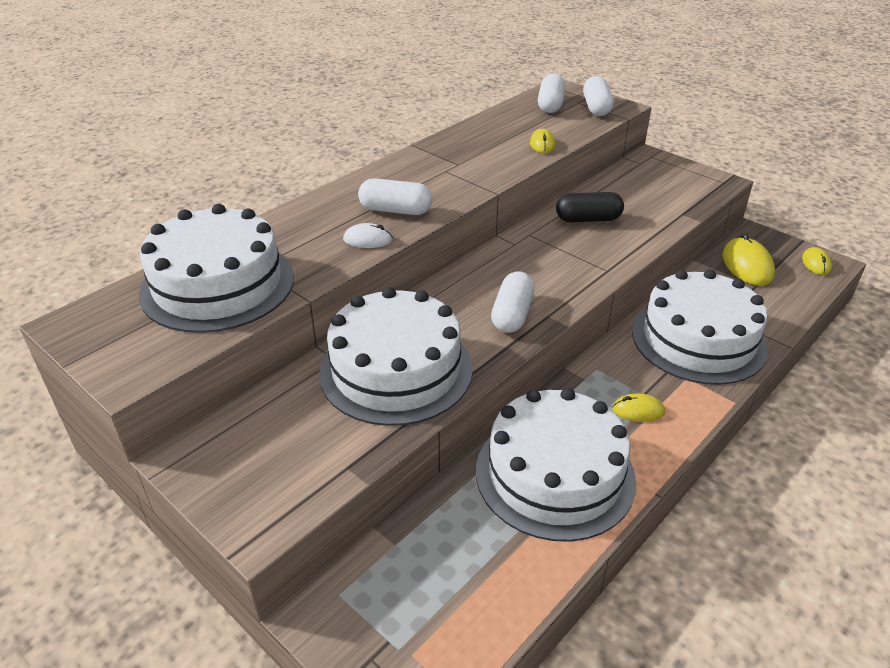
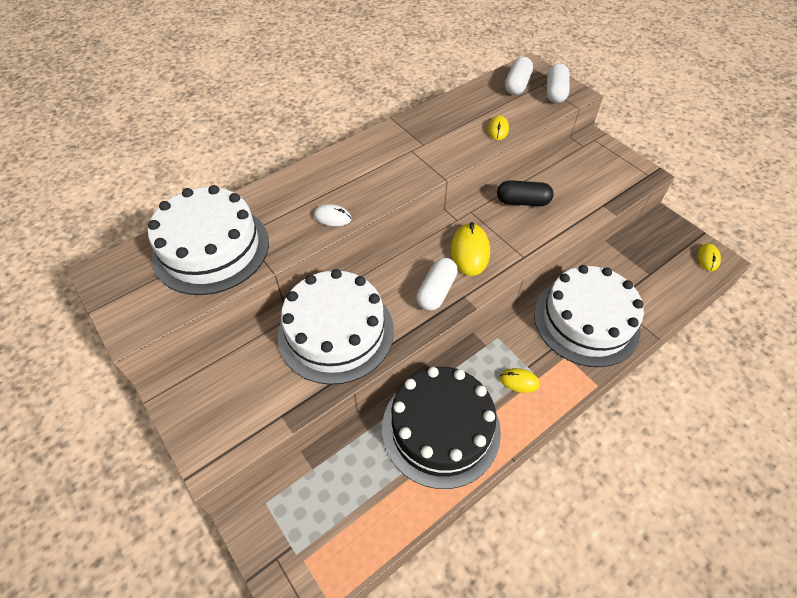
camera: 10 degrees right, 15 degrees up
(395, 210) = (361, 189): white capsule -> none
(555, 474) = (441, 428): white cake -> black cake
(747, 265) = (648, 253): yellow mouse -> yellow mouse (470, 251)

